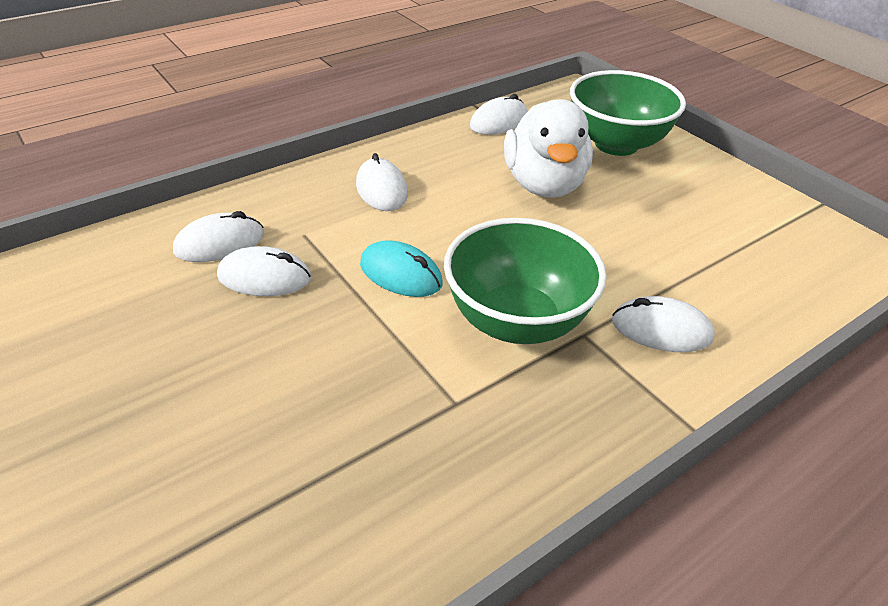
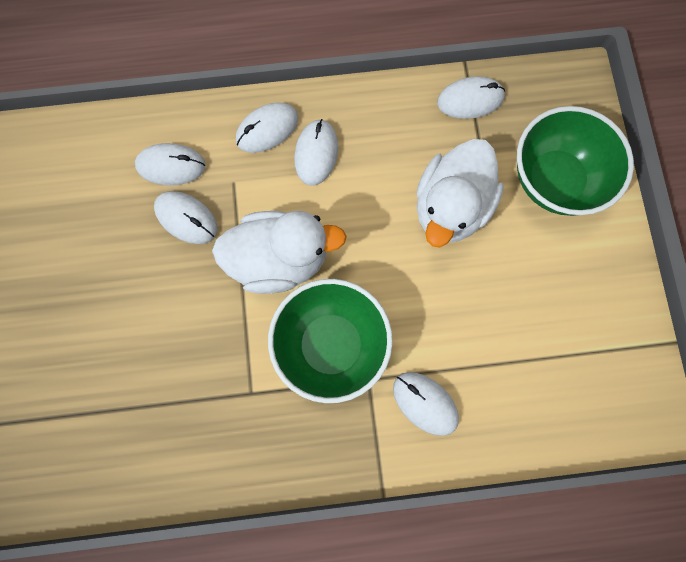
camera: 30 degrees right, 35 degrees up
(316, 188) = (267, 129): none -> white mouse
(400, 274) = (279, 259): turquoise mouse -> white duck

